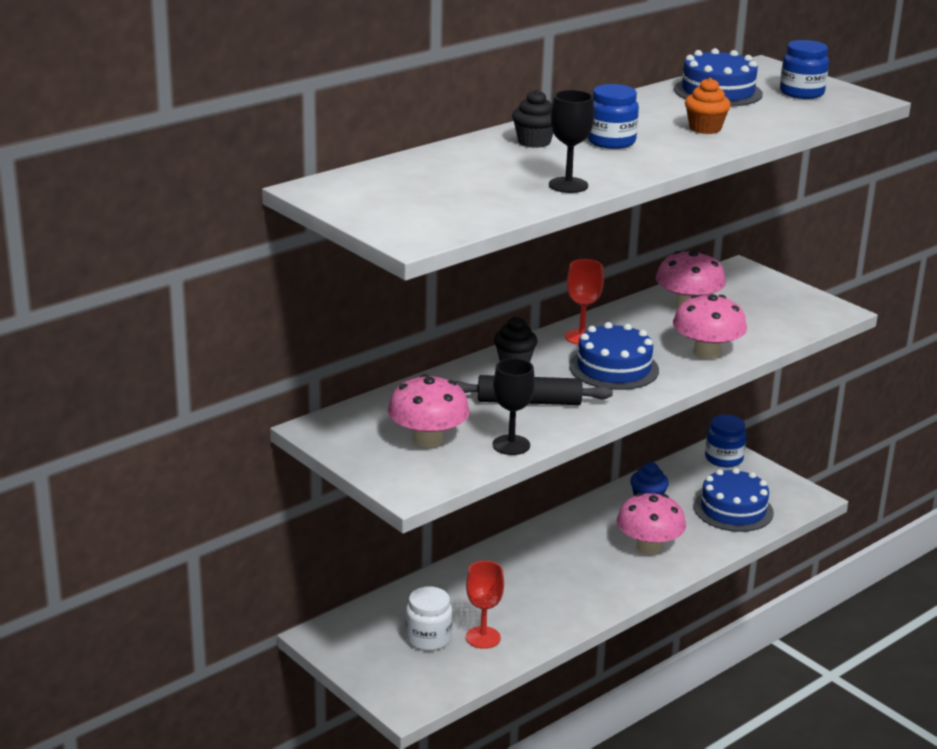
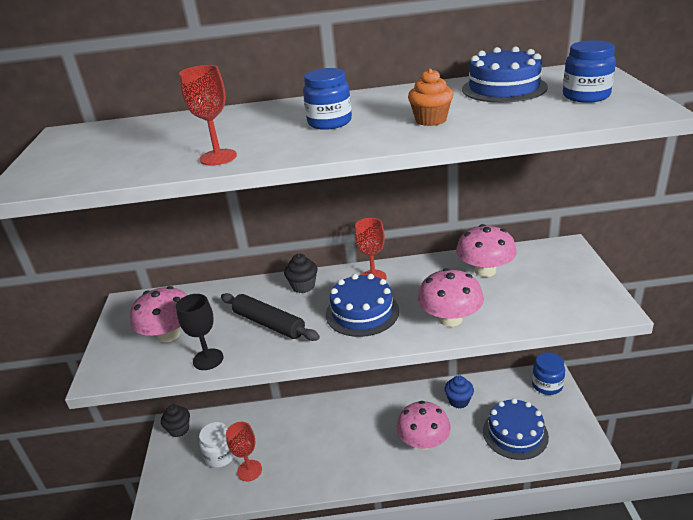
camera: 40 degrees right, 5 degrees up
(534, 142) = (273, 115): black cupcake -> black cupcake (179, 429)
(568, 185) = (218, 157): black goblet -> red goblet

